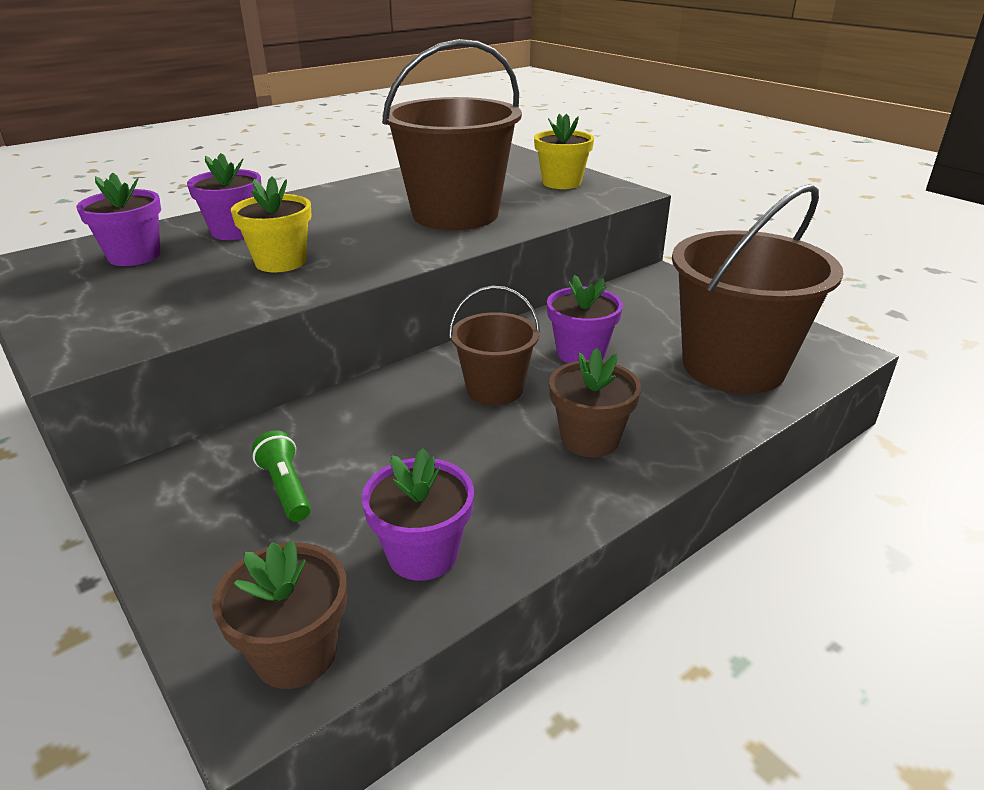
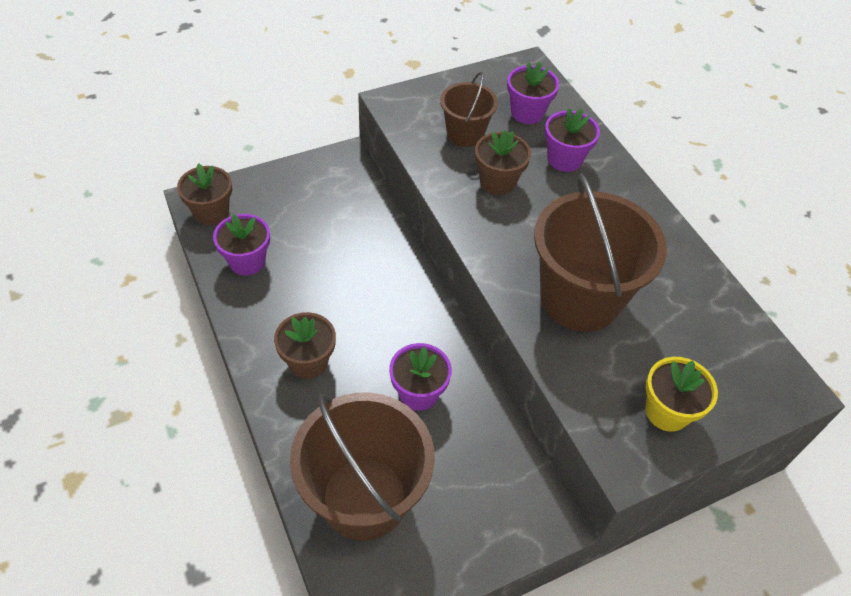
camera: 100 degrees right, 20 degrees up
(280, 262) = (497, 182): yellow flower pot -> brown flower pot
(286, 488) = (321, 213): green flashlight -> none
(494, 389) = (385, 324): brown bucket -> brown bucket (465, 134)

